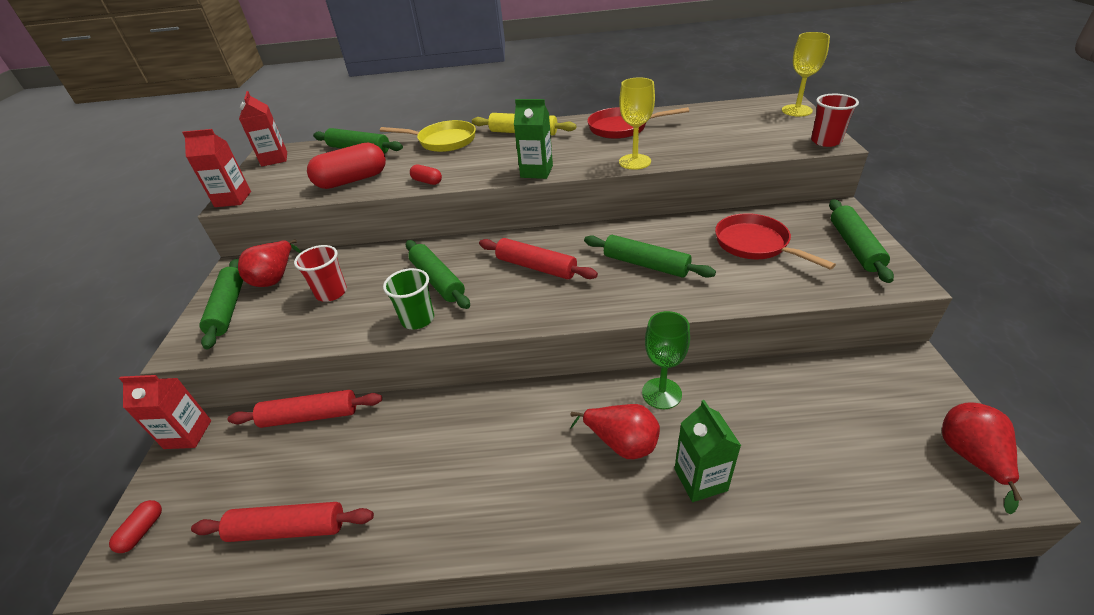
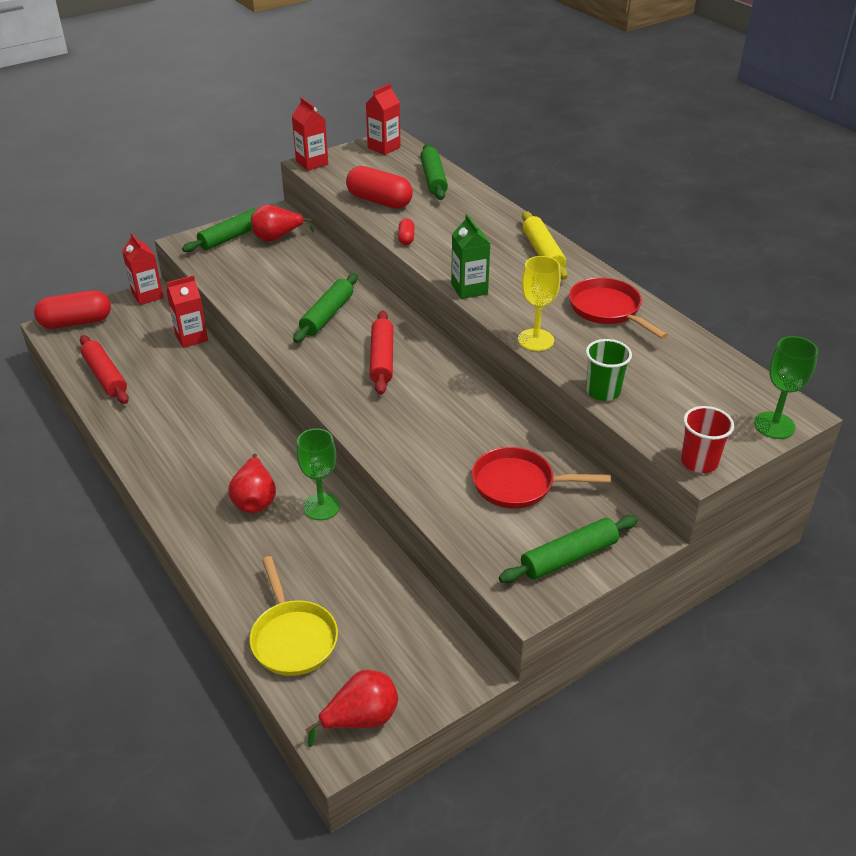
camera: 55 degrees right, 0 degrees up
(142, 531) = (76, 322): red capsule -> red capsule, size x2.11
(310, 416) = (191, 337): red rolling pin -> red carton
(331, 293) = (278, 272): red cup -> none
(418, 319) = (275, 326): green cup -> green cup (603, 391)
(443, 141) = (485, 215): yellow pan -> yellow pan (292, 638)
(645, 264) = (431, 421): green rolling pin -> none
(700, 479) = (244, 553): green carton -> none
(755, 244) = (518, 484): red pan -> red pan turned 105 degrees counterclockwise
(796, 110) = (774, 425): yellow goblet -> green goblet

